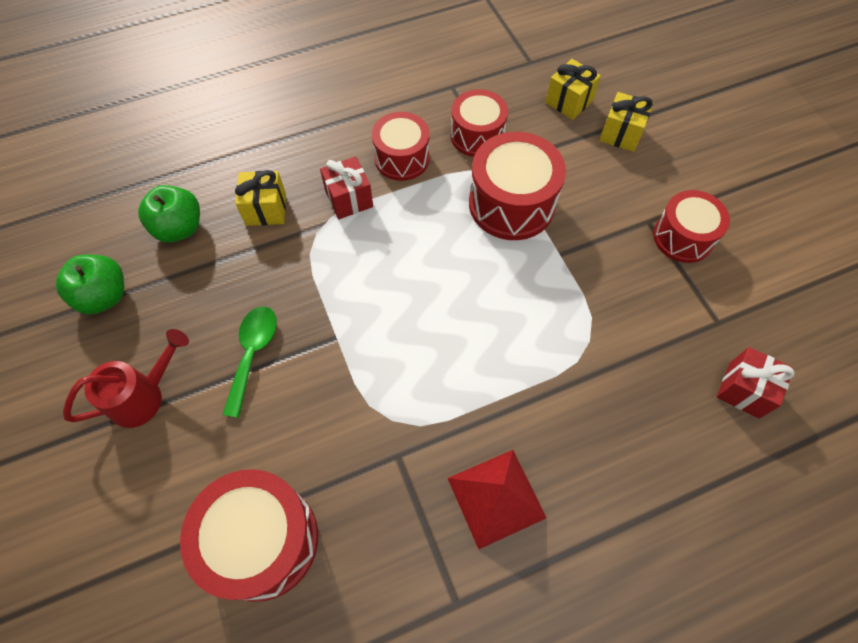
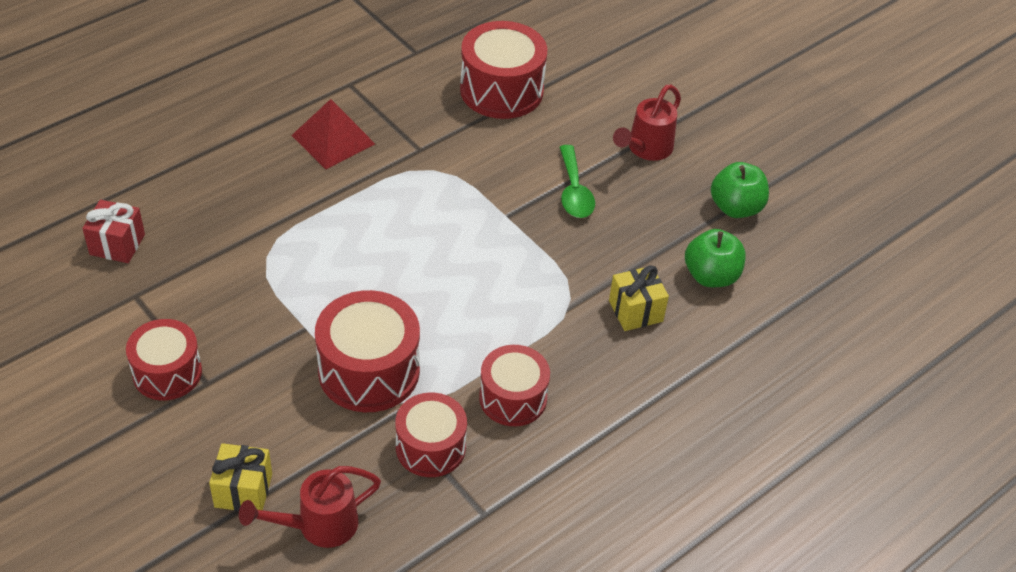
camera: 160 degrees right, 15 degrees down
(349, 199) = (552, 339): red gift -> none
(569, 102) = (318, 525): yellow gift -> red watering can

